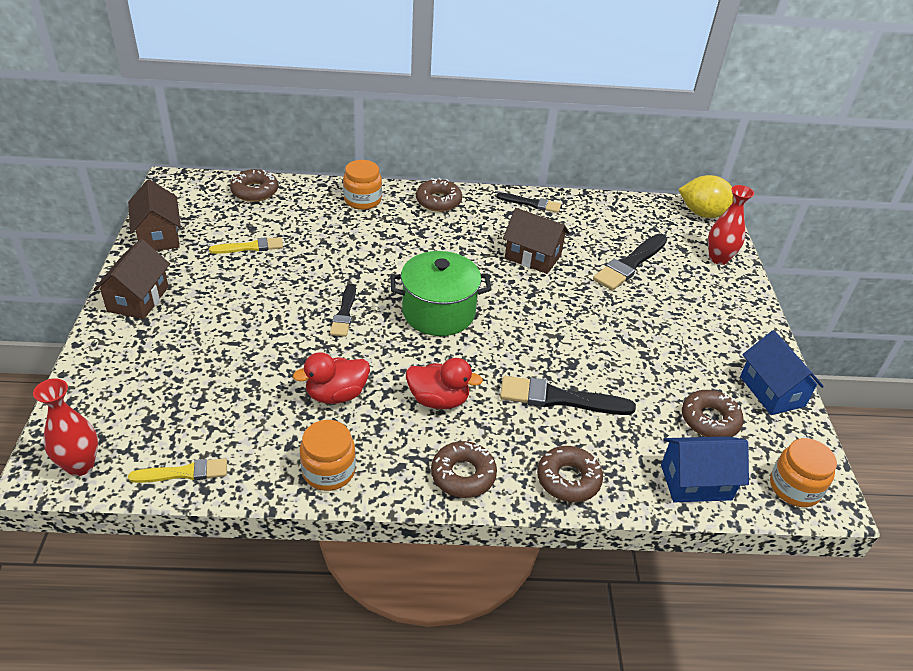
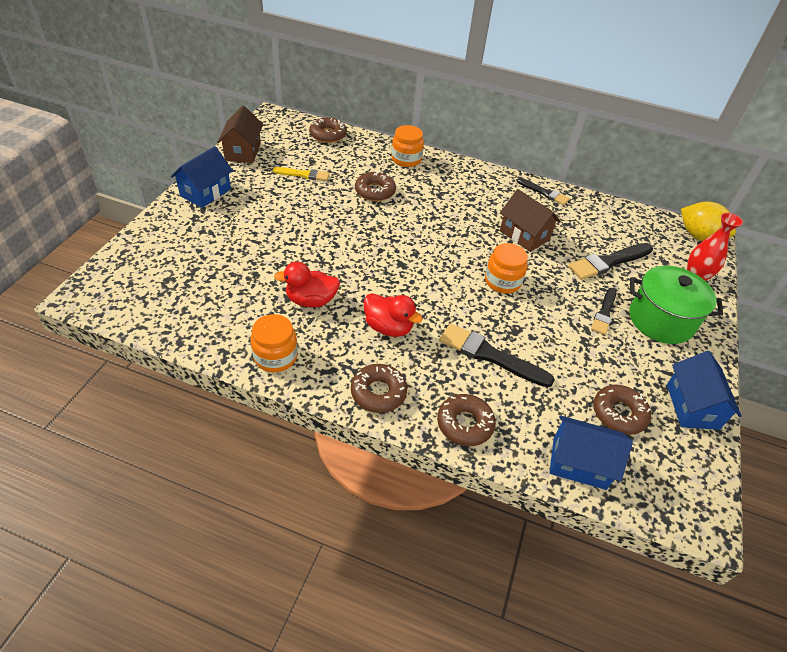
camera: 20 degrees right, 5 degrees up
(80, 465) = (106, 299): red vase -> none
(138, 299) = (205, 192): brown house -> blue house
(184, 473) = (172, 325): yellow brush -> none
(344, 313) = (348, 241): black brush -> black brush (604, 313)
(438, 201) = (467, 173): brown donut -> brown donut (375, 191)
(438, 312) = (423, 259): green pot -> green pot (661, 320)
(794, 487) = (673, 499): orange jar -> orange jar (502, 281)

